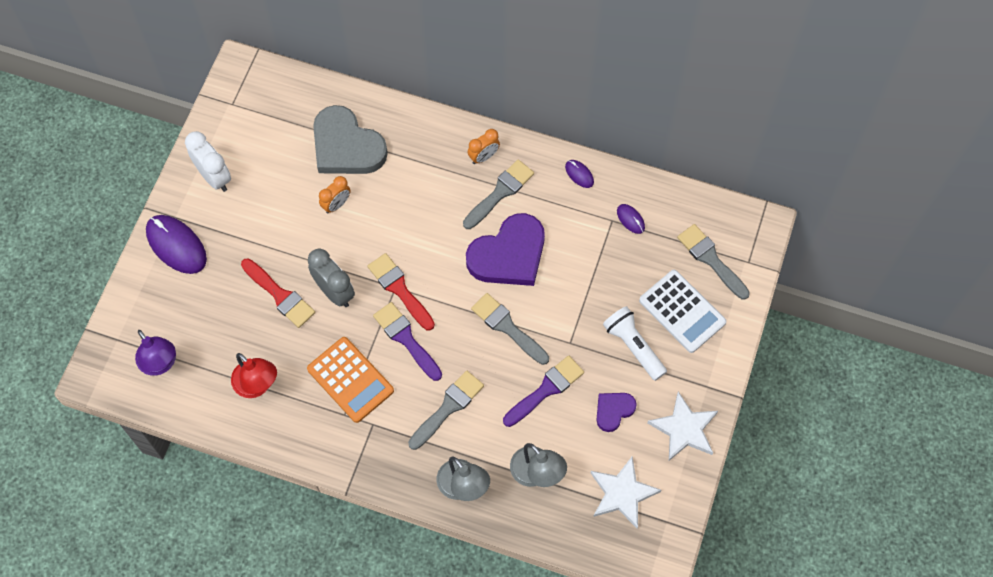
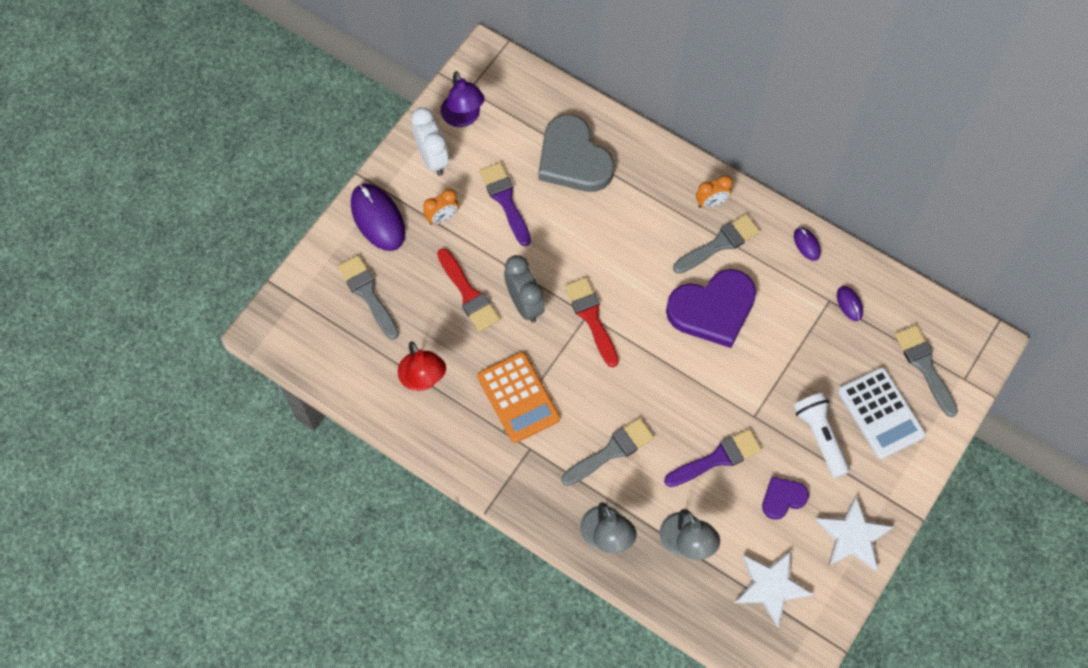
camera: 15 degrees right, 0 degrees up
(160, 364) = (332, 333): purple lamp -> purple lamp (463, 118)
(336, 204) = (548, 216): orange clock -> orange clock (442, 218)
(406, 339) = (585, 370): purple brush -> purple brush (505, 200)
(507, 327) = (693, 384): grey brush -> grey brush (368, 294)

